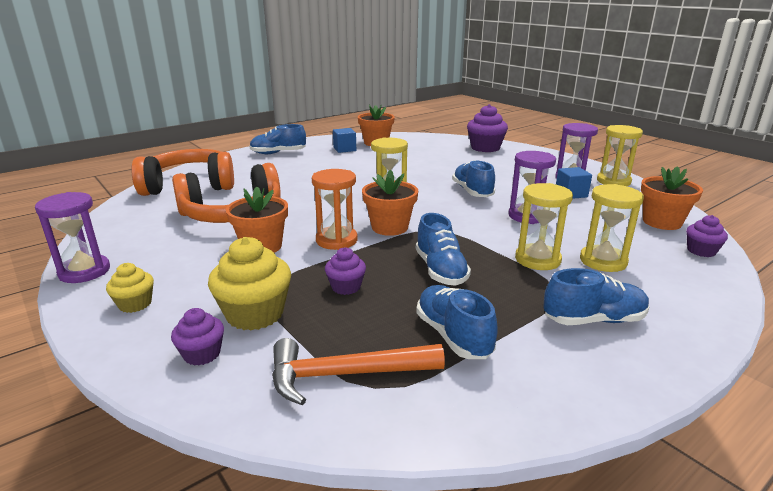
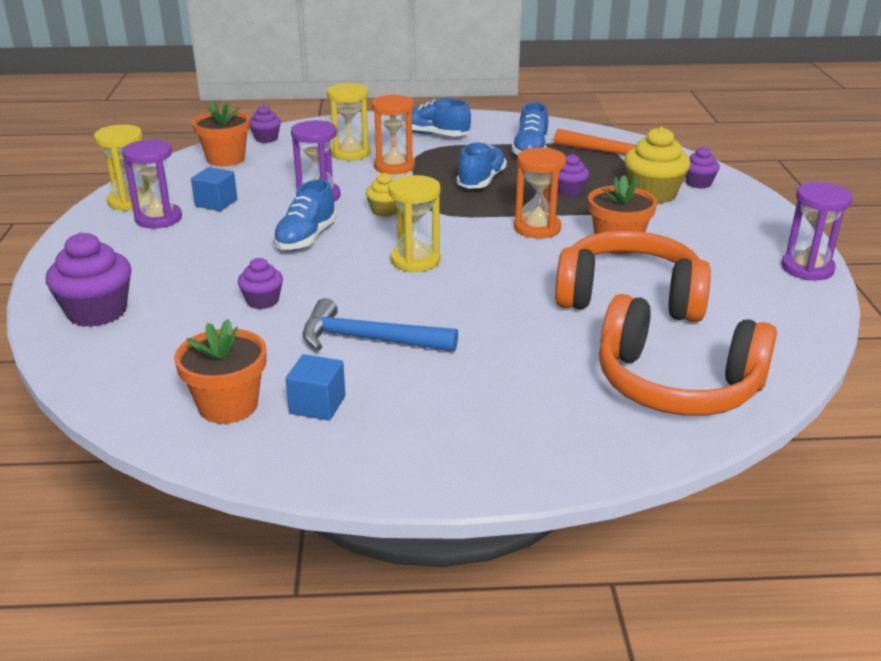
camera: 145 degrees left, 5 degrees up
(135, 304) = (749, 225): yellow cupcake -> yellow cupcake (385, 211)
(278, 153) = (457, 443): blue shoe -> none
(356, 166) = (369, 339): none -> blue hammer
(389, 227) = (468, 225): orange flower pot -> none
(430, 165) = (262, 301): none -> purple cupcake
(537, 259) = (394, 166): yellow hourglass -> orange hourglass

